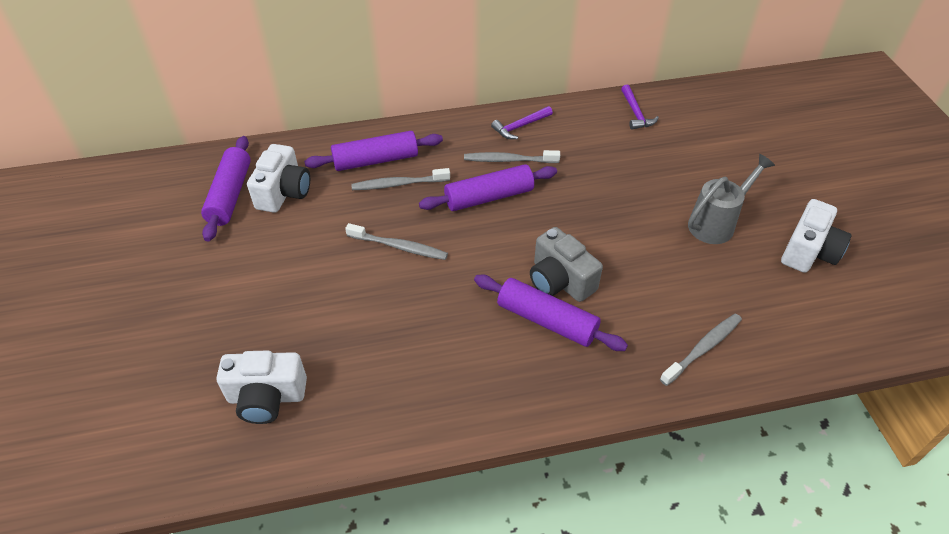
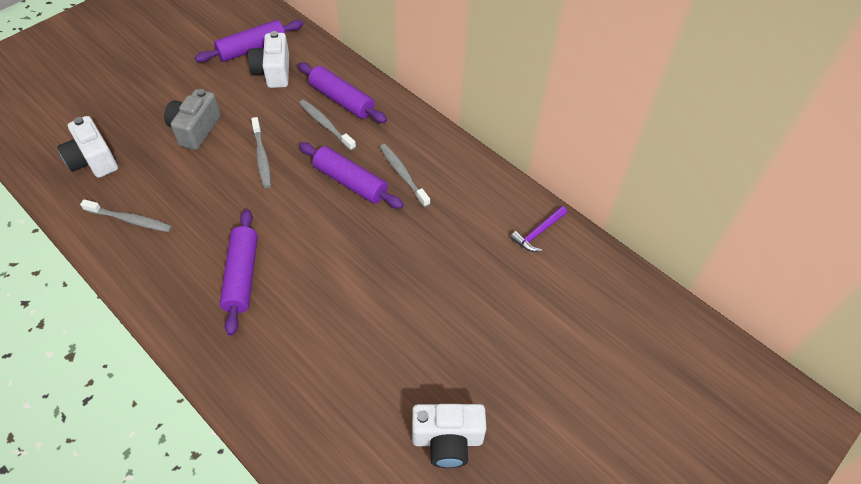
camera: 55 degrees right, 5 degrees up
(284, 192) = (273, 72): white camera -> white camera turned 105 degrees clockwise
(520, 126) = (451, 163): purple hammer -> none
(560, 281) = (288, 266): grey camera -> grey camera (195, 129)
(703, 348) = (273, 393): grey toothbrush -> grey toothbrush (130, 220)
(716, 223) = (431, 350): grey watering can -> none

